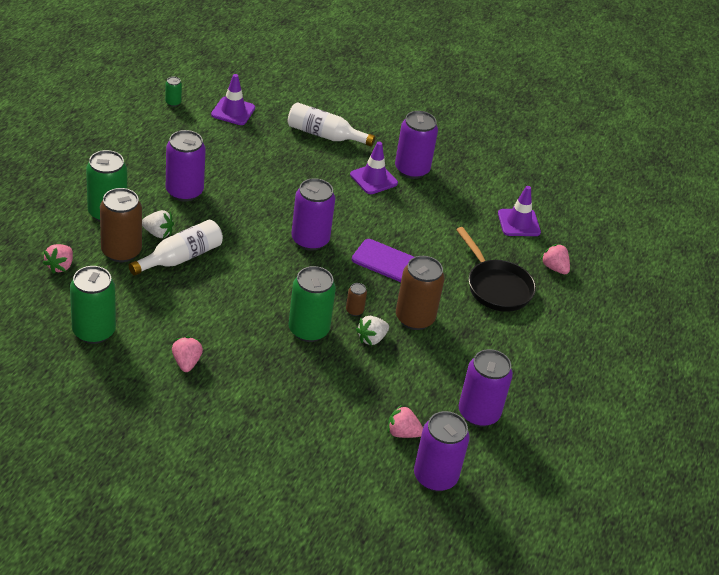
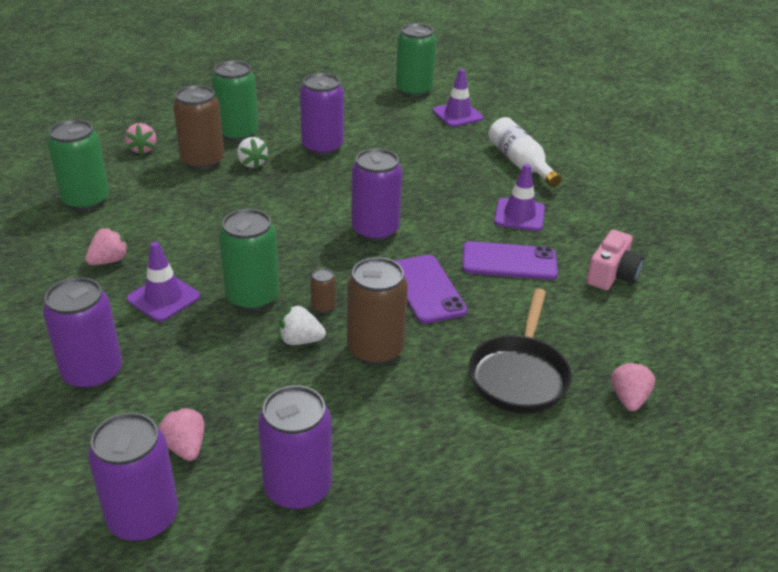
camera: 50 degrees right, 5 degrees down
(60, 266) = (143, 149): pink strawberry -> pink strawberry turned 75 degrees counterclockwise
(173, 102) = (414, 91): green can -> green can, size x2.22
(180, 258) = (240, 187): white bottle -> none
(408, 217) = (509, 262): none -> purple phone
(412, 169) = (575, 226): purple can -> purple can (92, 373)
(467, 194) = (611, 275): none -> pink camera
(518, 223) = (642, 331): purple traffic cone -> purple traffic cone (163, 298)

